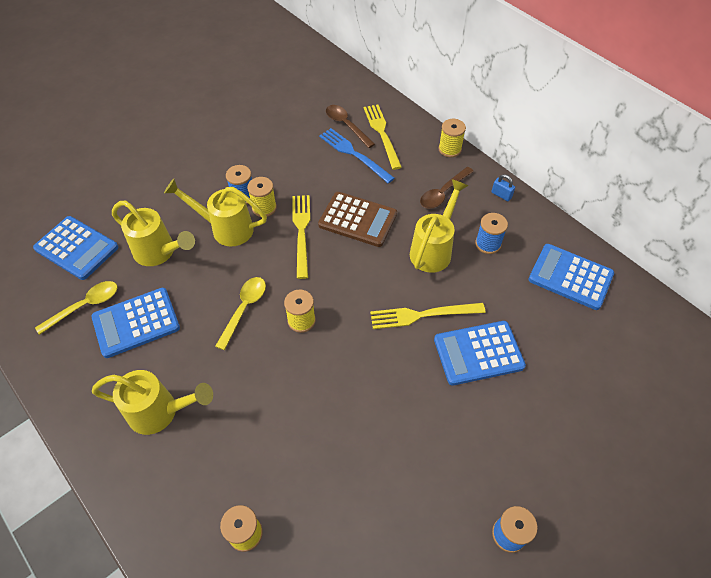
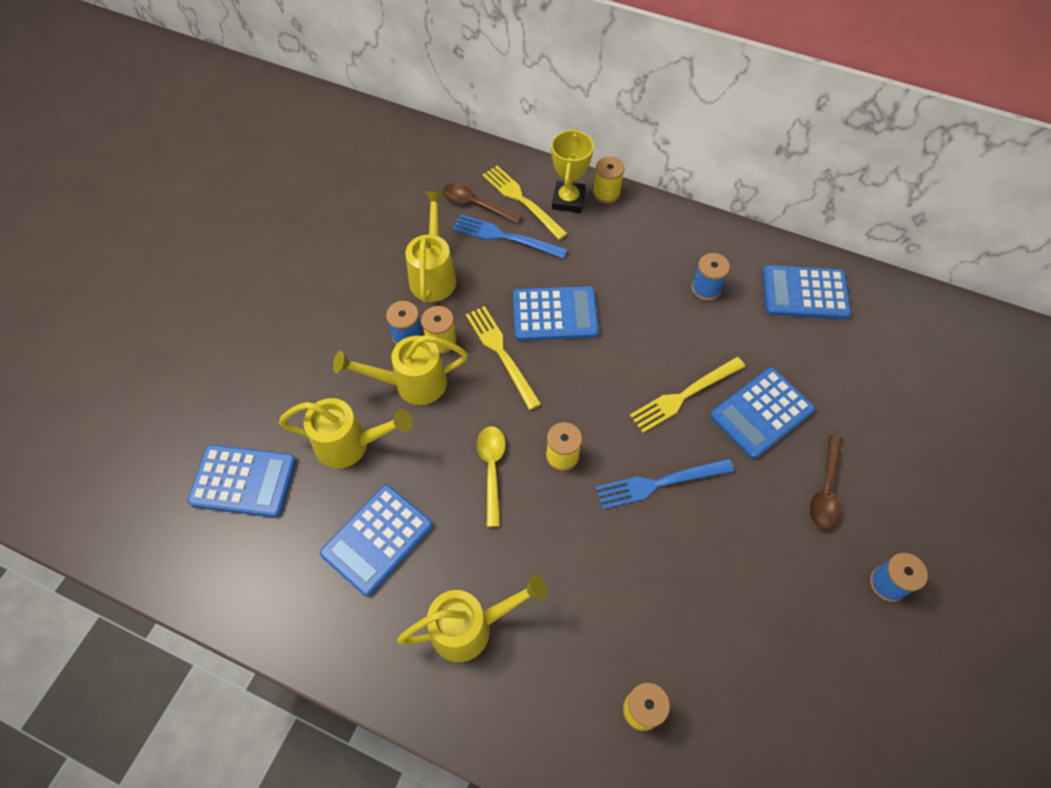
camera: 25 degrees left, 5 degrees up
(85, 306) = (302, 546): yellow spoon -> none
(358, 219) = (555, 314): brown calculator -> blue calculator
(363, 371) = (659, 483): none -> blue fork
(417, 145) = (568, 200): none -> yellow trophy
(433, 249) = (654, 317): yellow watering can -> yellow watering can (434, 274)
(443, 193) = (628, 247): brown spoon -> brown spoon (826, 490)
(501, 195) = (689, 227): blue padlock -> none

